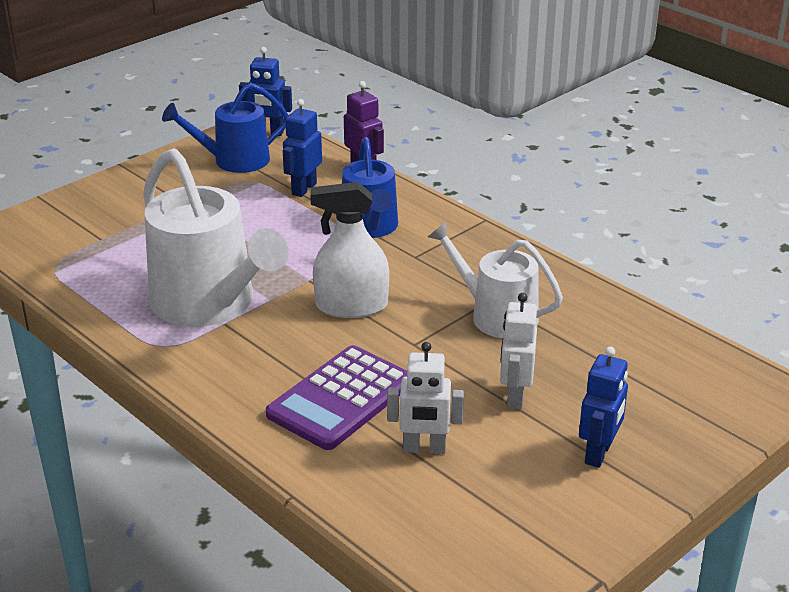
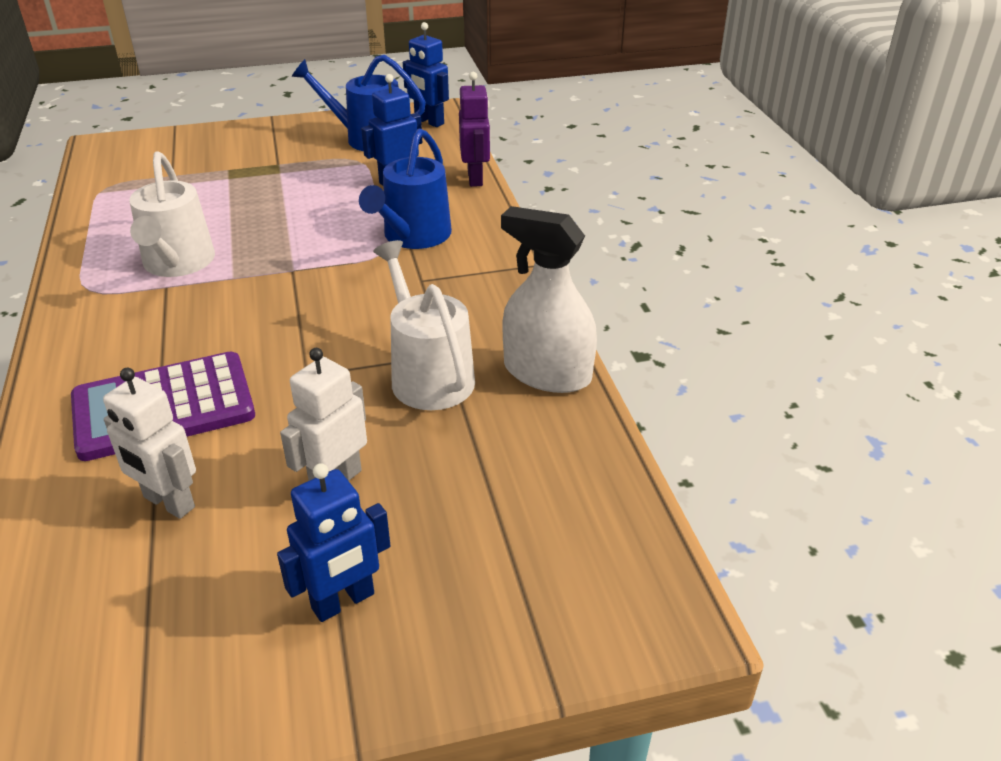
camera: 30 degrees right, 5 degrees up
(209, 304) = (177, 263): white watering can -> white watering can, size x0.62
(351, 306) = (297, 310): white spray bottle -> white spray bottle (547, 373)

